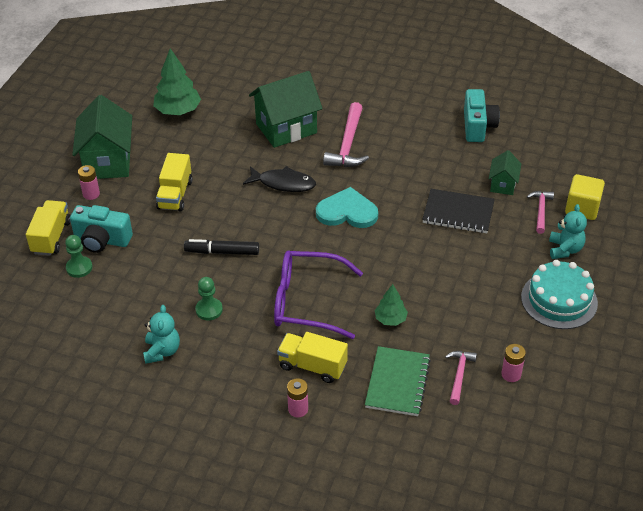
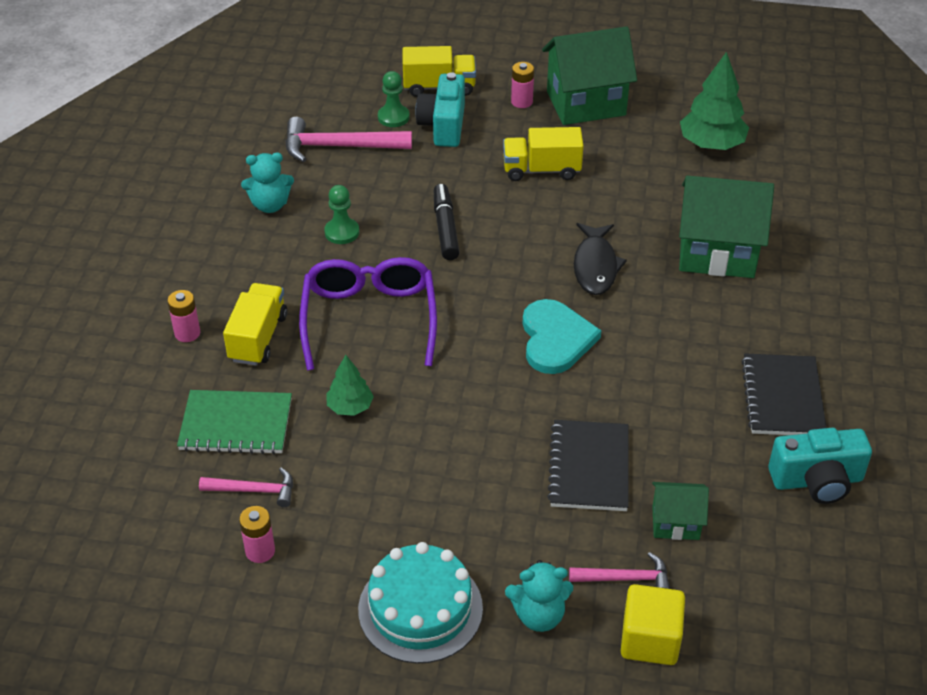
camera: 80 degrees right, 0 degrees up
(286, 128) = (717, 253): green house -> green house turned 45 degrees counterclockwise
(347, 144) = (705, 323): pink hammer -> pink hammer (339, 146)
(414, 126) = (782, 397): none -> black notebook

